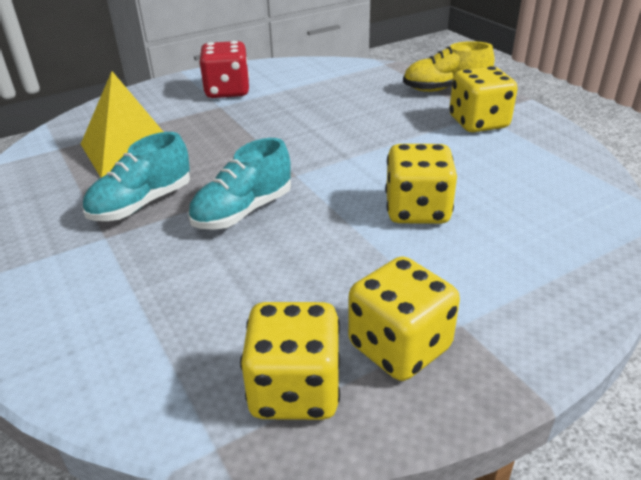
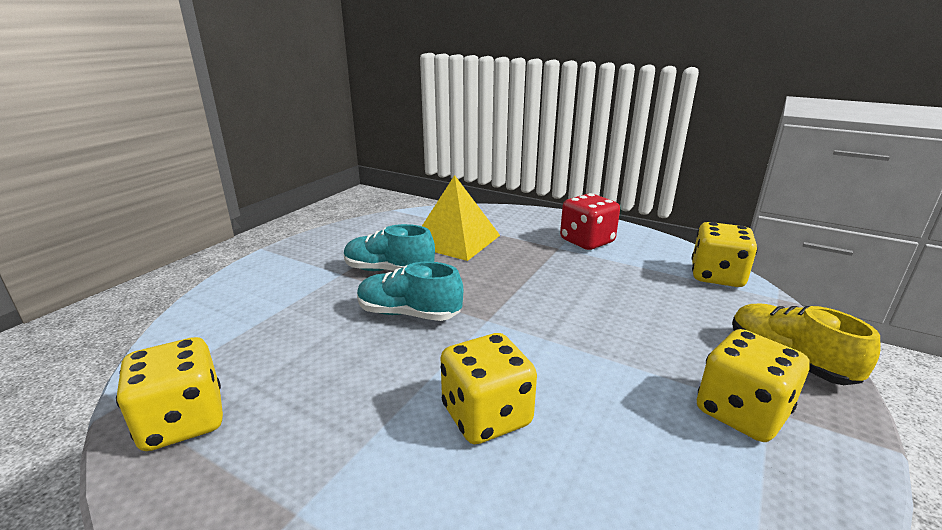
camera: 60 degrees right, 10 degrees down
(399, 347) = (248, 471): yellow dice -> yellow dice (716, 276)

